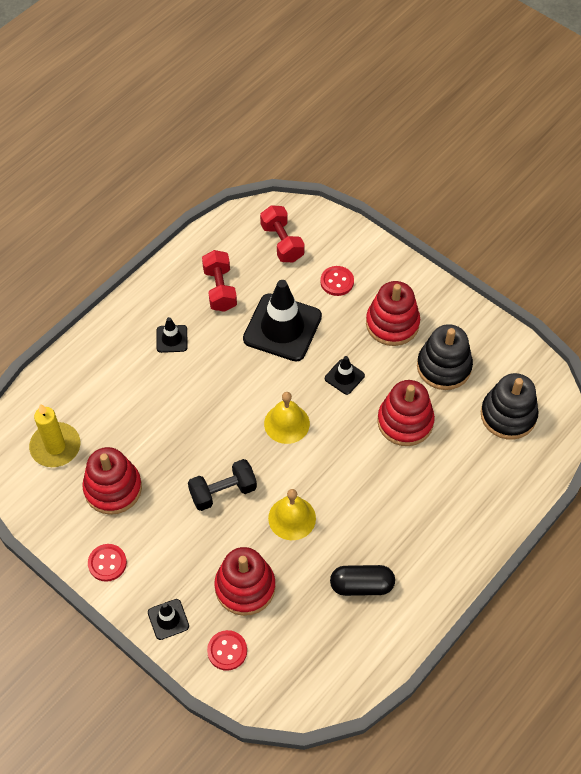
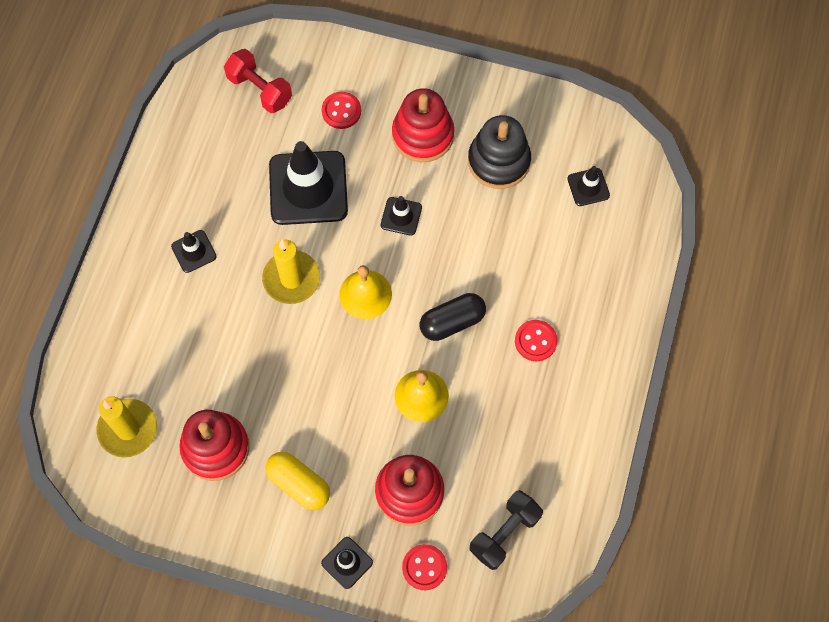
camera: 25 degrees left, 10 degrees up
(107, 563) = (251, 532): red button -> red button (535, 341)
(162, 543) = (299, 484): none -> yellow capsule
(220, 289) = (218, 172): red dumbbell -> none
(223, 492) = (335, 399): black dumbbell -> black dumbbell (504, 533)
(235, 389) = (291, 279): none -> yellow candle
(361, 585) = (527, 435): black capsule -> black capsule (452, 322)
(405, 422) = (487, 239): red stacking toy -> none
(508, 415) = (588, 187): black stacking toy -> black traffic cone

